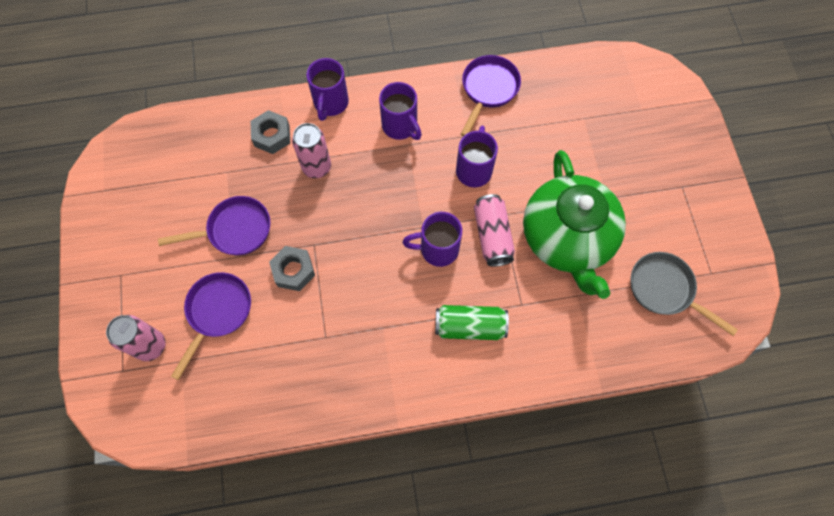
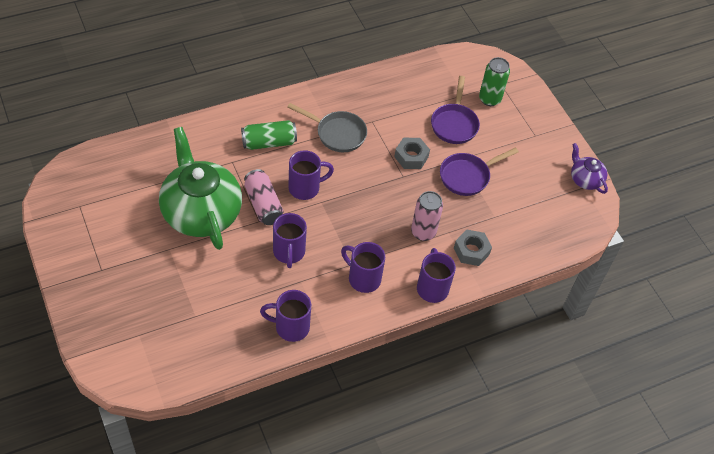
camera: 160 degrees right, 15 degrees down
(94, 200) = (585, 179): none -> purple teapot
(151, 346) = (489, 99): pink can -> green can
(488, 90) = (290, 327): purple pan -> purple mug
(665, 290) = (118, 188): grey pan -> grey pan (337, 133)

